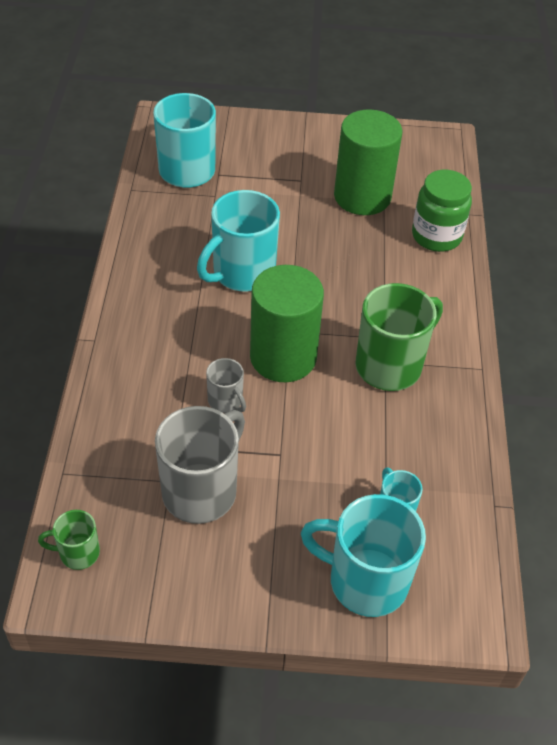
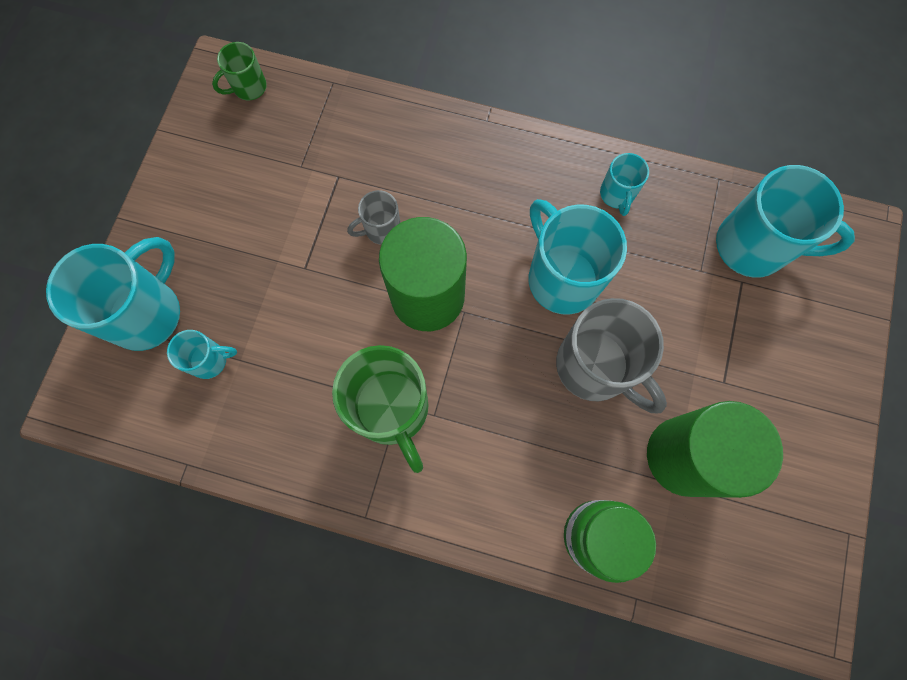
camera: 105 degrees right, 25 degrees up
(78, 553) = (249, 88): green mug -> green mug turned 135 degrees counterclockwise
(157, 246) = (617, 195): none -> turquoise mug
(201, 491) = (282, 191): grey mug -> grey mug (595, 367)

